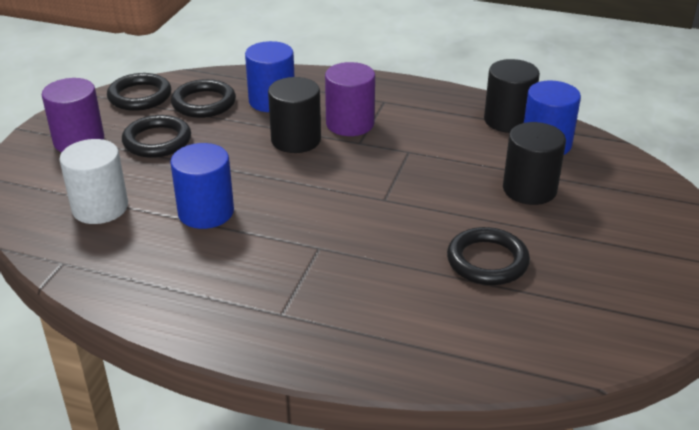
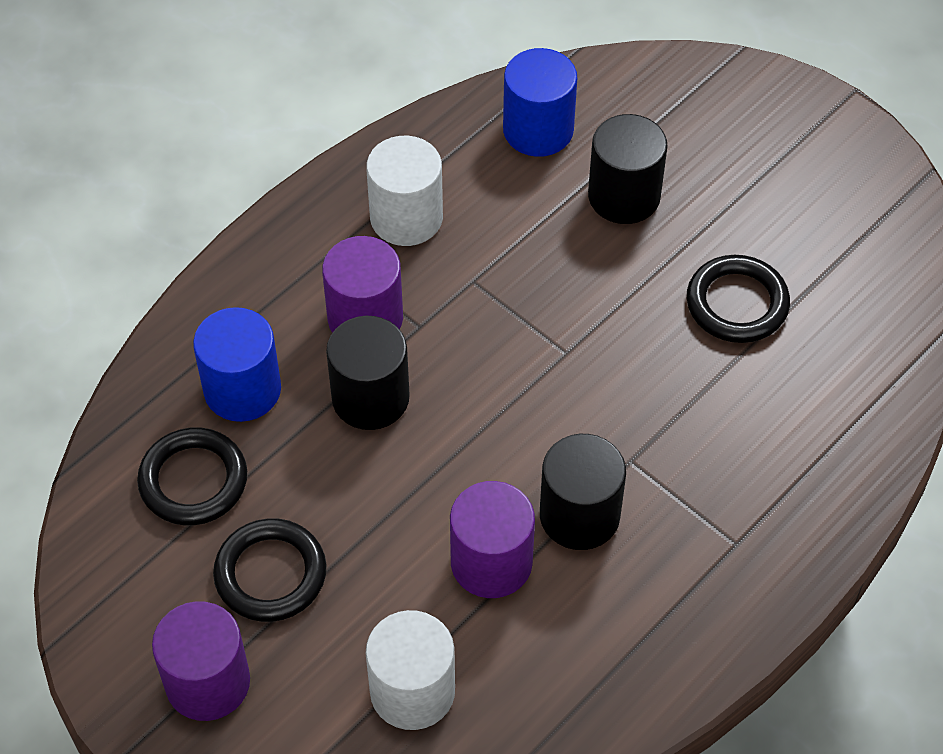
camera: 65 degrees left, 20 degrees up
(140, 96) = (115, 564): black ring -> none
(206, 212) = (491, 562): blue cylinder -> purple cylinder
(433, 118) = (406, 217): none -> white cylinder
(508, 120) = (461, 141): black cylinder -> black cylinder (579, 515)

